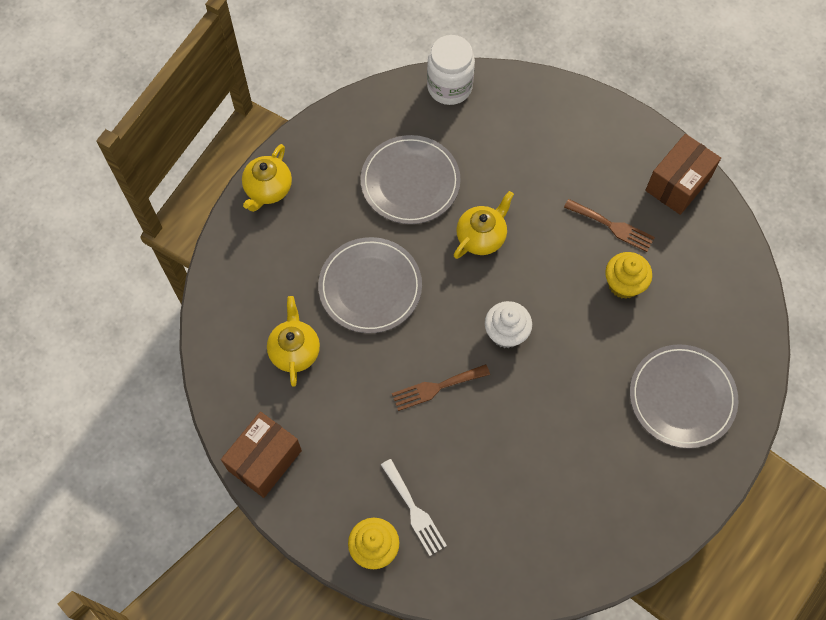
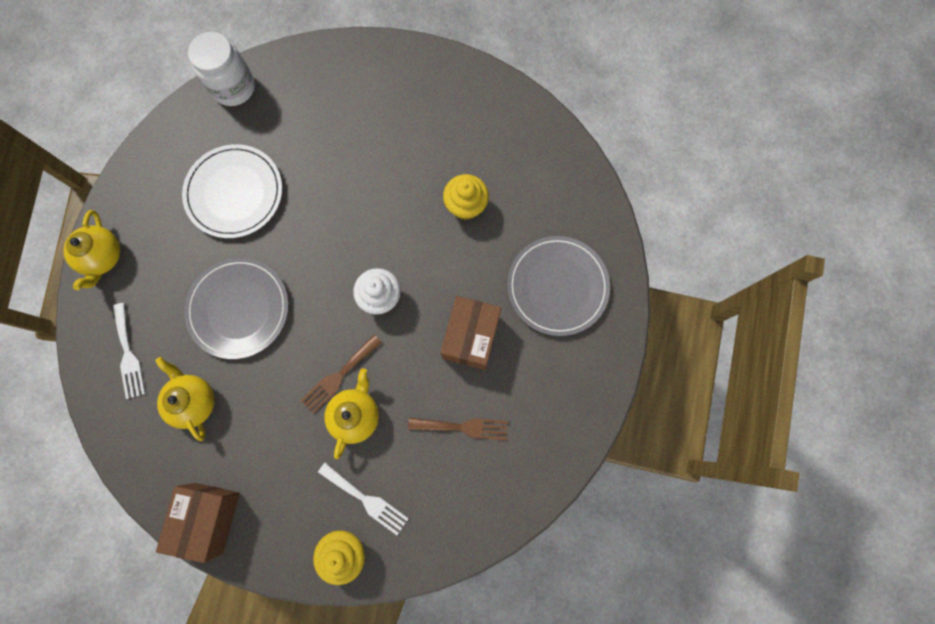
camera: 25 degrees left, 10 degrees up
(254, 284) = (128, 355): none -> white fork
(410, 182) = (234, 193): grey plate -> white plate
(481, 237) = (321, 217): yellow teapot -> yellow teapot (355, 415)
(612, 226) = (434, 157): brown fork -> brown fork (463, 427)
(678, 184) = (475, 93): brown box -> brown box (471, 337)

